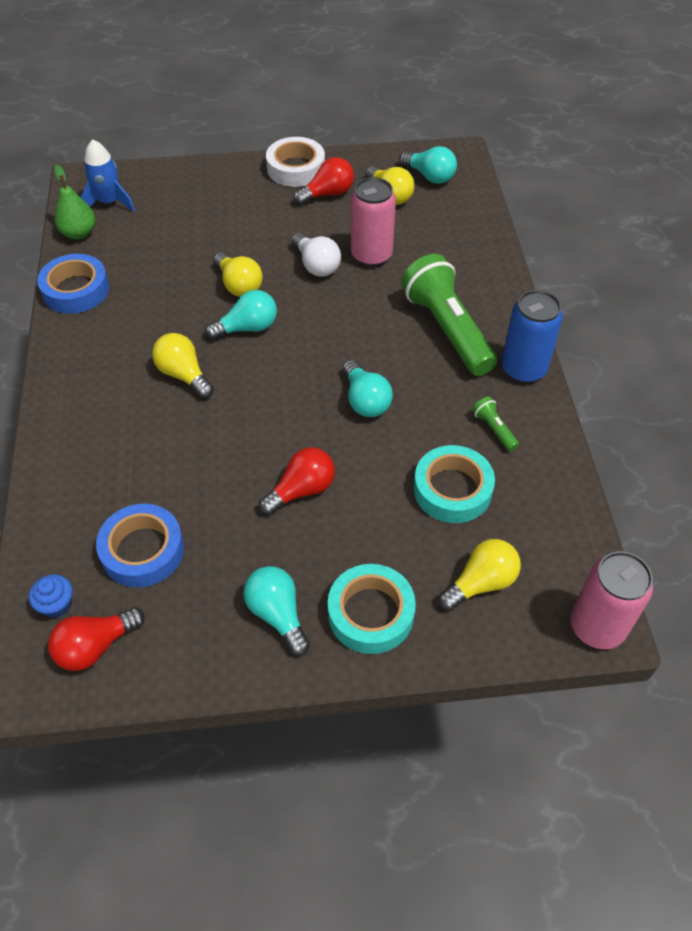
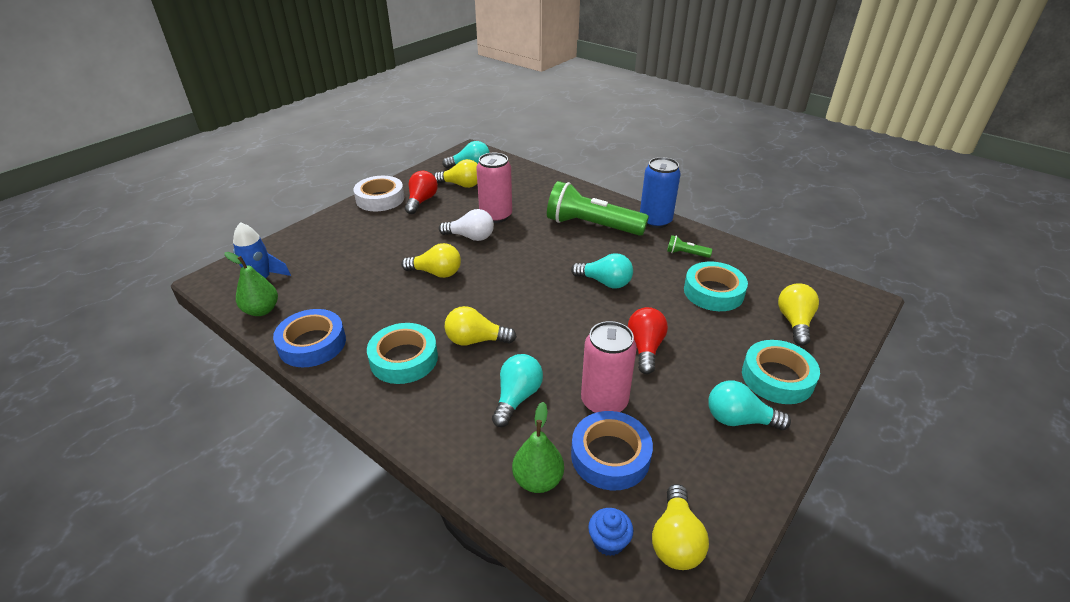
camera: 45 degrees left, 15 degrees down
(74, 523) = (538, 480): none -> green pear
(96, 646) = (675, 540): red light bulb -> yellow light bulb
(116, 351) = (404, 359): none -> turquoise tape
(247, 328) = (478, 290): turquoise light bulb -> turquoise light bulb (517, 398)
(597, 626) = (862, 302): pink can -> pink can (604, 401)

